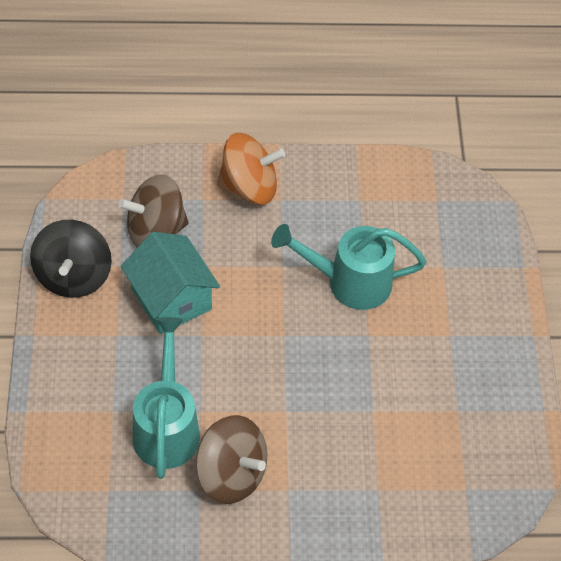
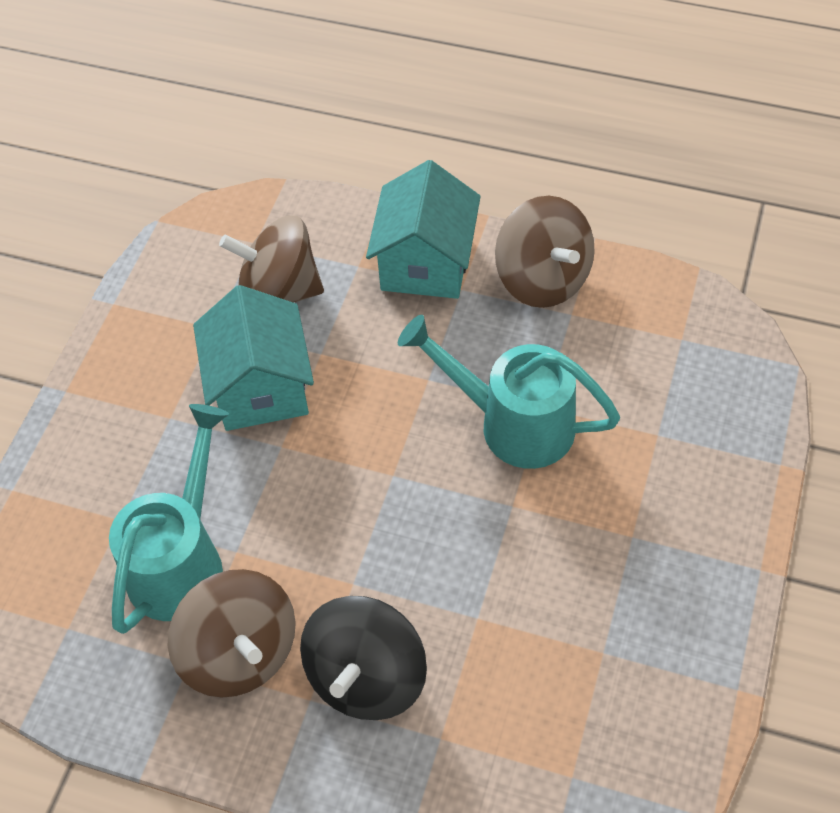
camera: 25 degrees right, 0 degrees up
(73, 276) = (149, 326): black spinning top -> black spinning top (366, 677)
(249, 187) = (425, 263): orange spinning top -> turquoise house
(332, 180) = (543, 279): none -> brown spinning top

